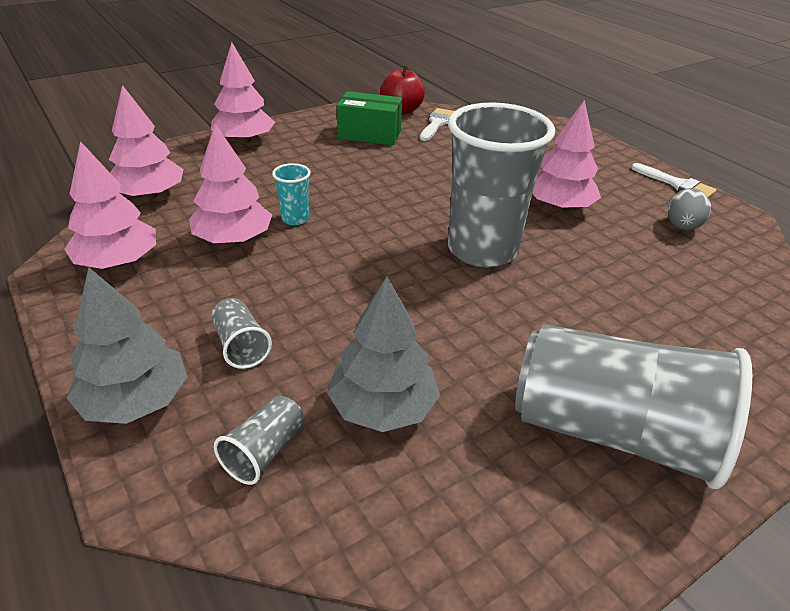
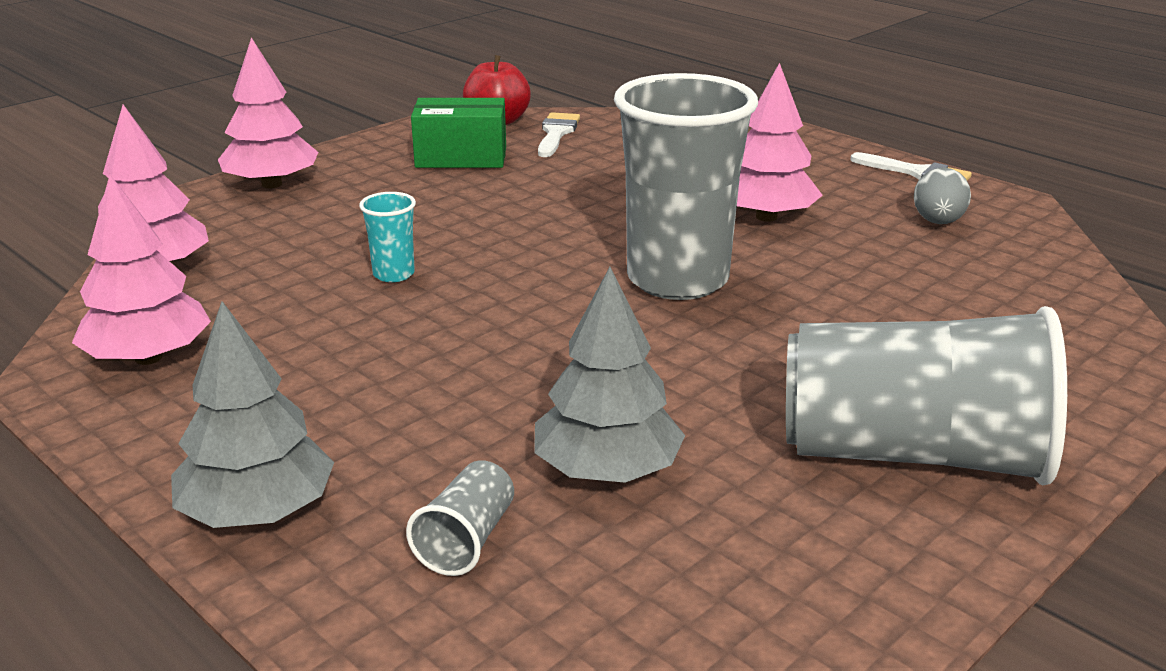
camera: 10 degrees left, 10 degrees down
(234, 239) = (312, 309): pink tree -> none
(241, 346) = (381, 431): grey cup -> none

